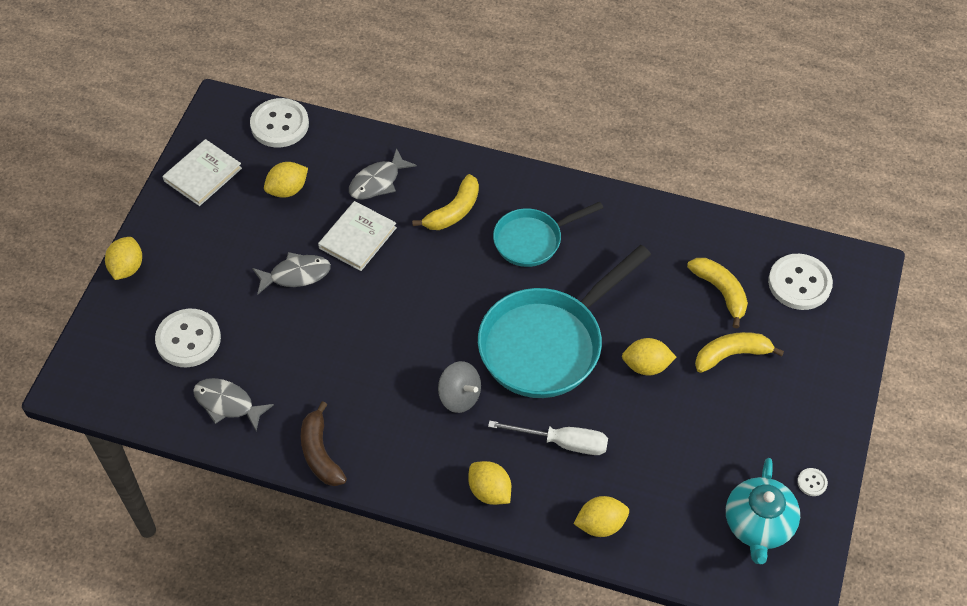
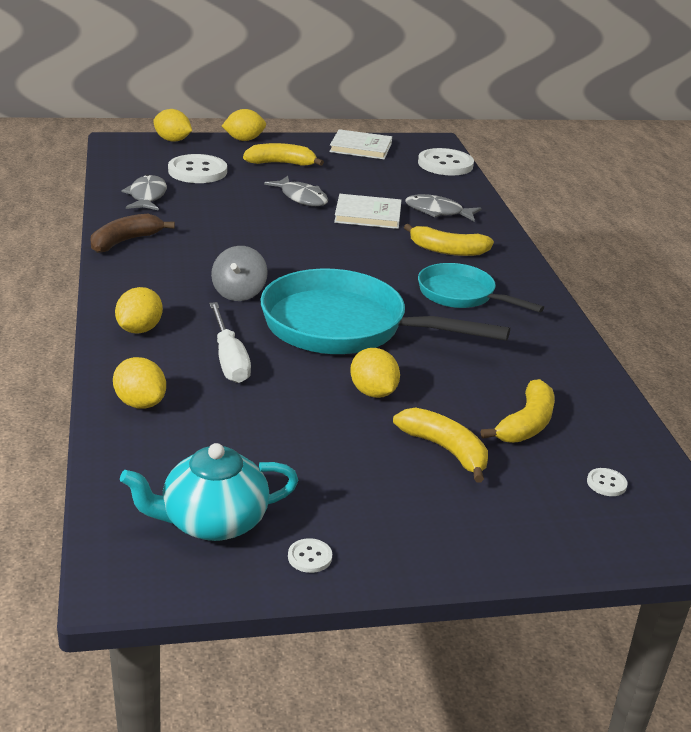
camera: 60 degrees right, 25 degrees down
(206, 259) = (281, 163): none -> yellow banana
(287, 190) = (384, 179): yellow lemon -> yellow lemon (172, 140)
(799, 283) = (606, 483): white button -> white button, size x0.43

